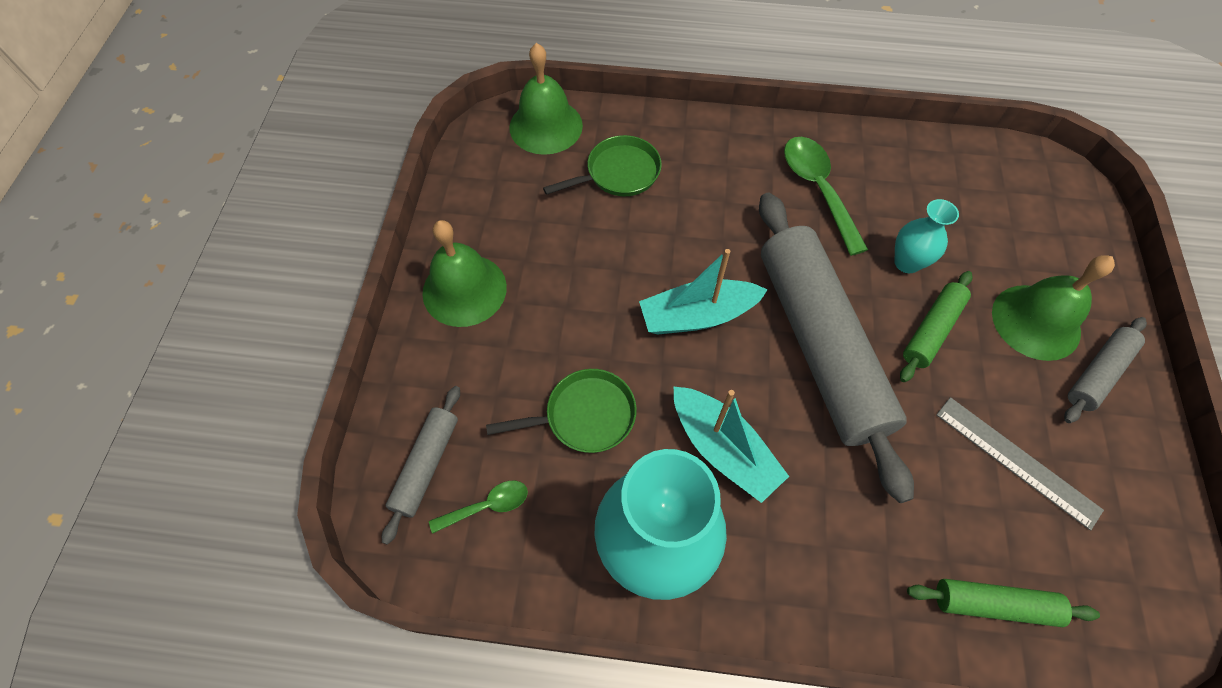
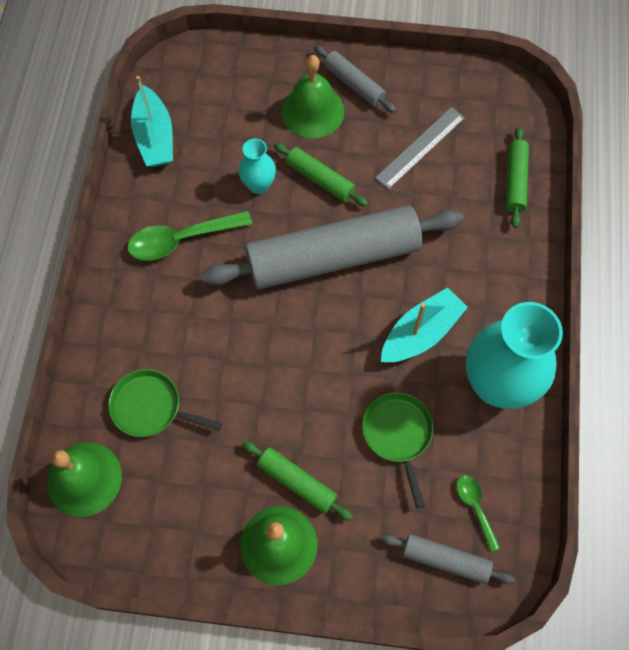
camera: 90 degrees left, 5 degrees up
(531, 306) = (297, 482): none -> green rolling pin
(618, 173) = (151, 407): green pan -> green pan turned 45 degrees counterclockwise
(697, 316) = (307, 345): turquoise boat -> turquoise boat (154, 137)

